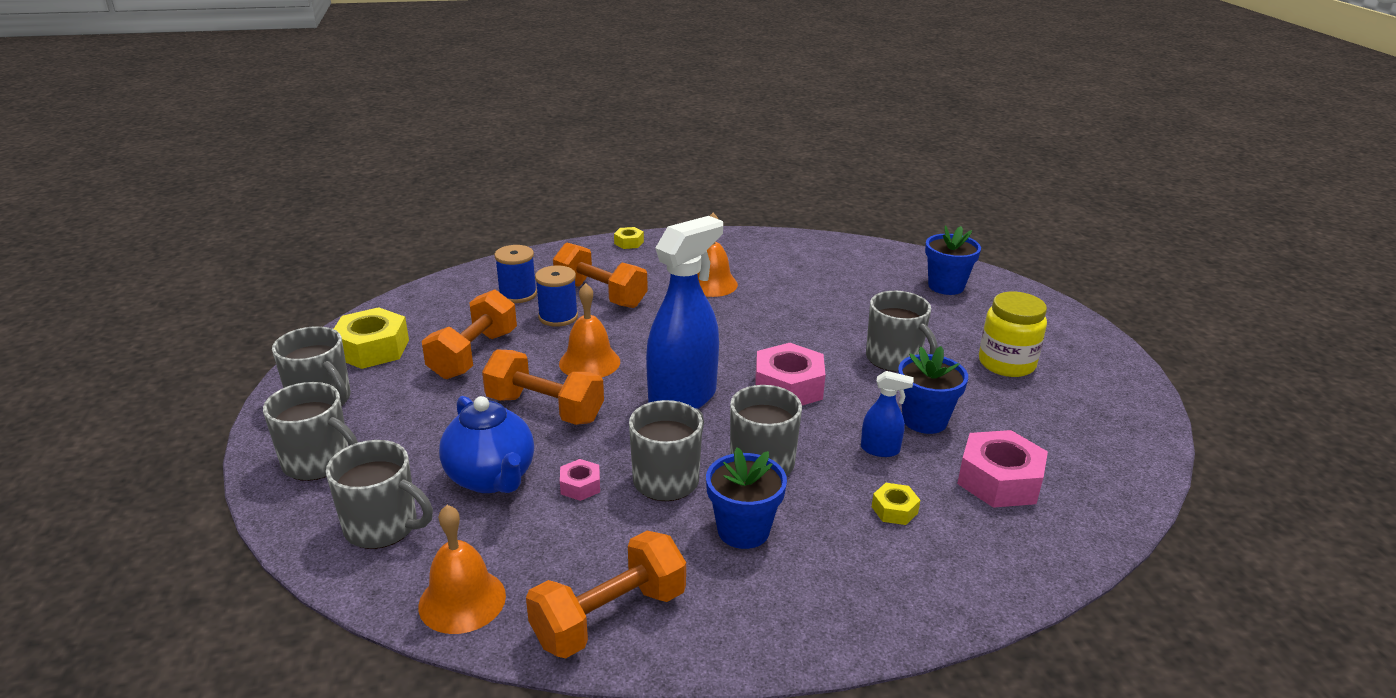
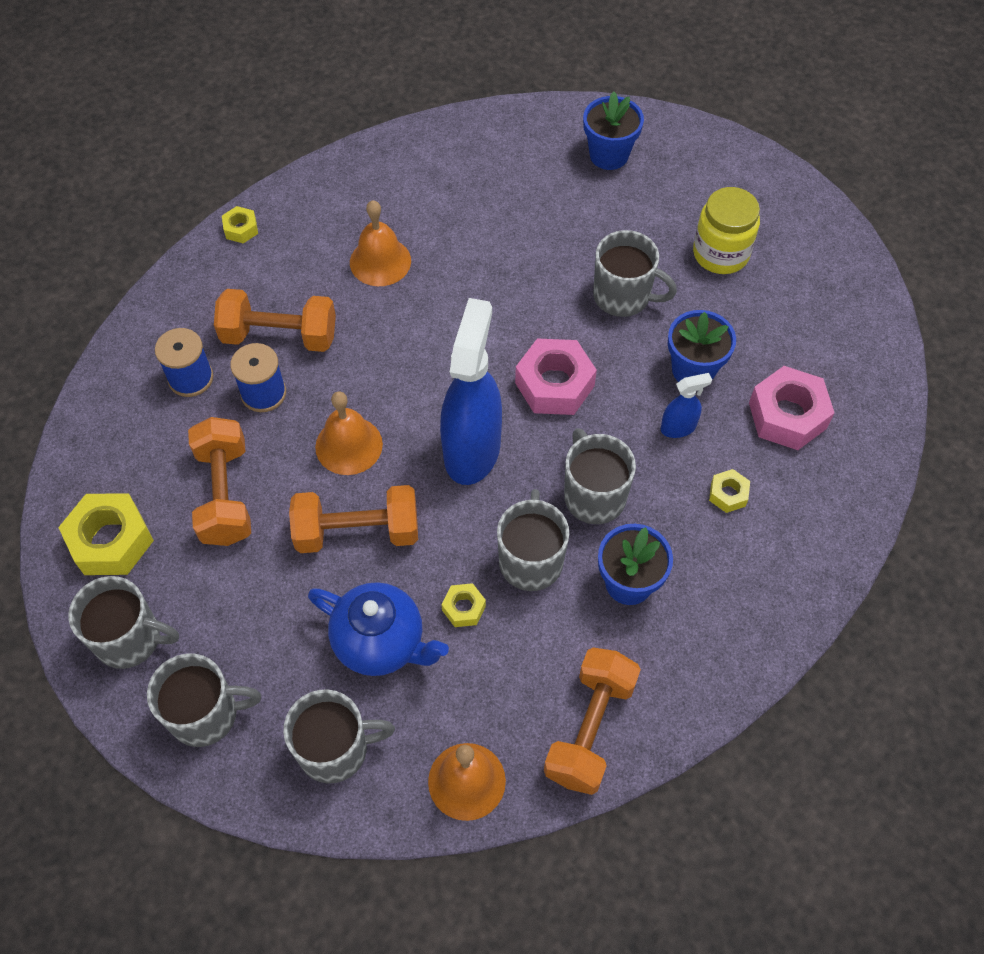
camera: 30 degrees left, 30 degrees up
(580, 486) = (463, 608): pink nut -> yellow nut

